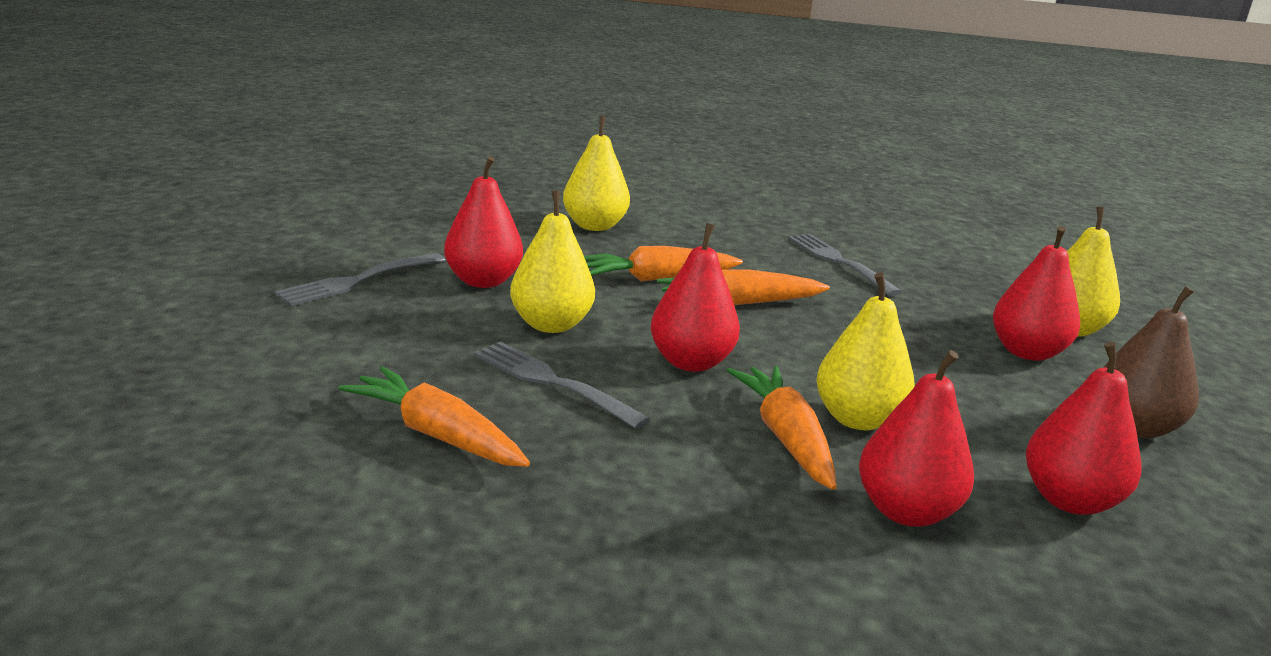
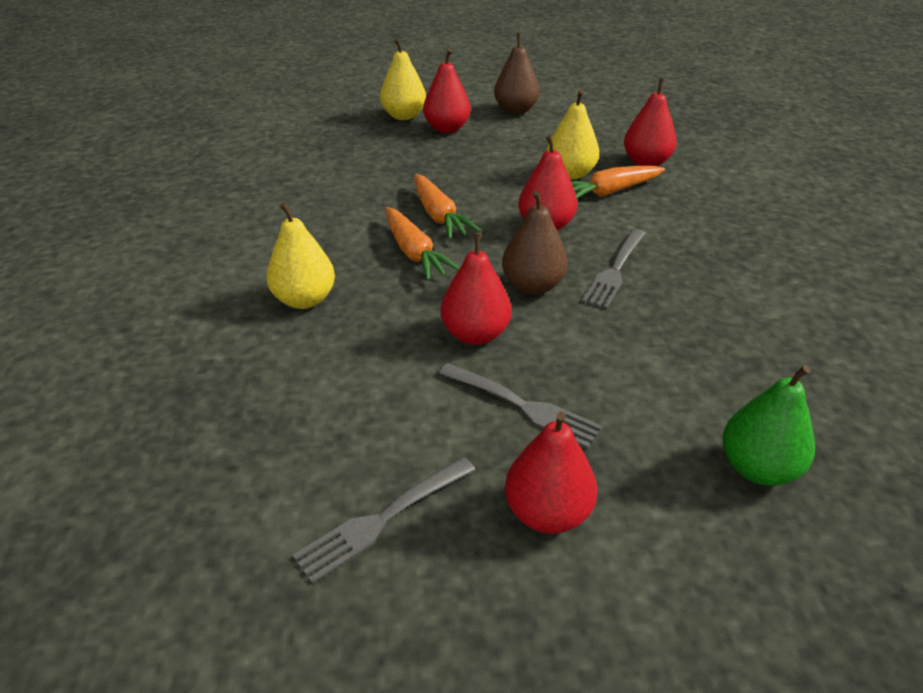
camera: 100 degrees left, 15 degrees up
(147, 362) = (758, 468): none -> green pear
(437, 435) = (713, 299): orange carrot -> none
(551, 325) = (532, 286): yellow pear -> brown pear
(840, 262) = (333, 182): grey fork -> grey fork (383, 518)
(1070, 500) = (599, 129): red pear -> red pear (547, 513)

